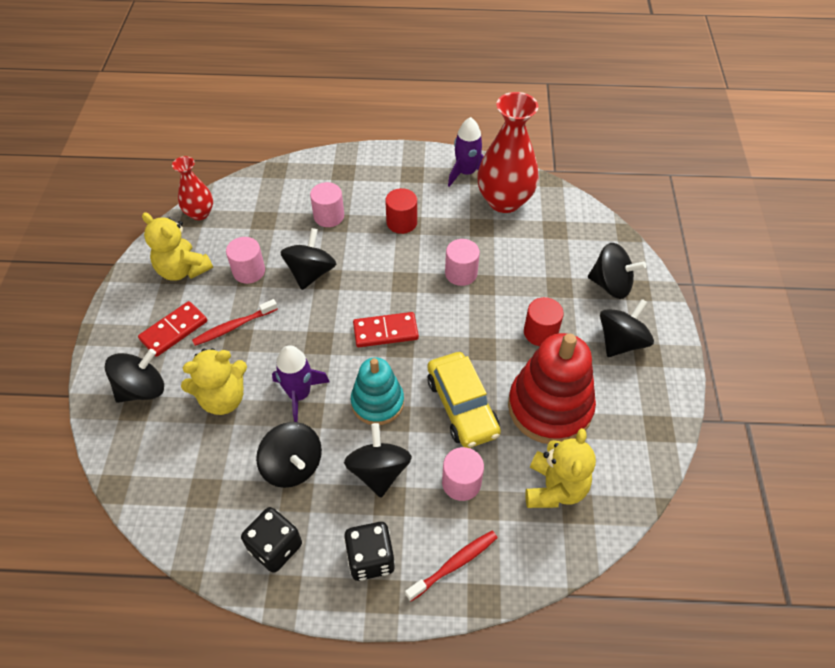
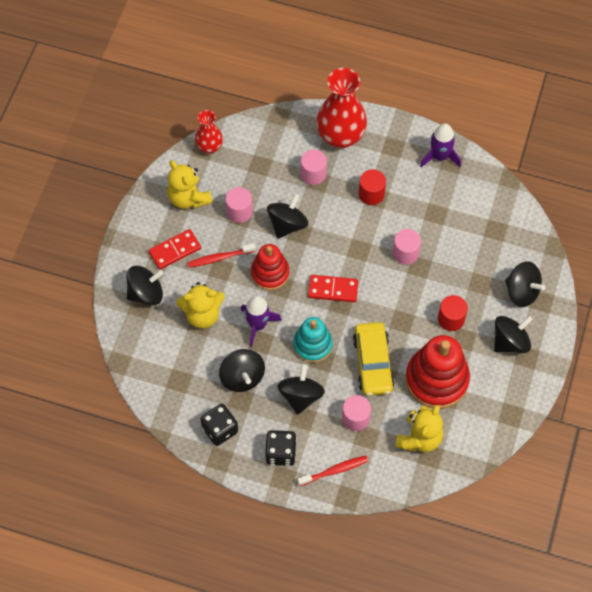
camera: 15 degrees right, 10 degrees up
(301, 330) = (270, 273): none -> red stacking toy
(504, 201) = (463, 192): red vase -> red vase (340, 136)

